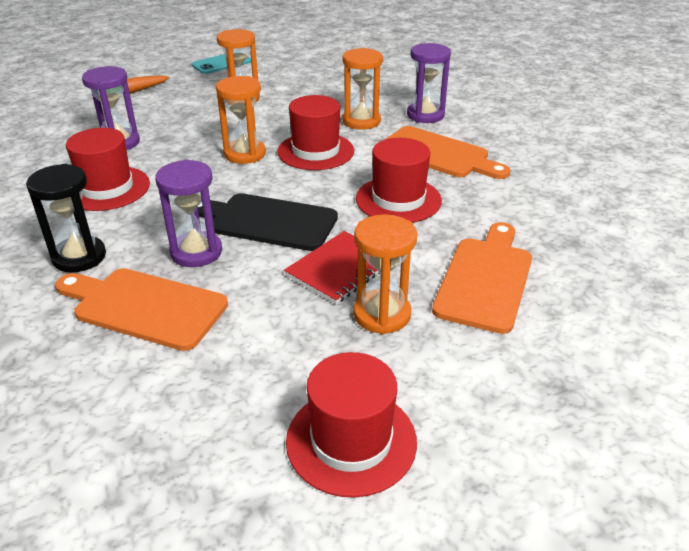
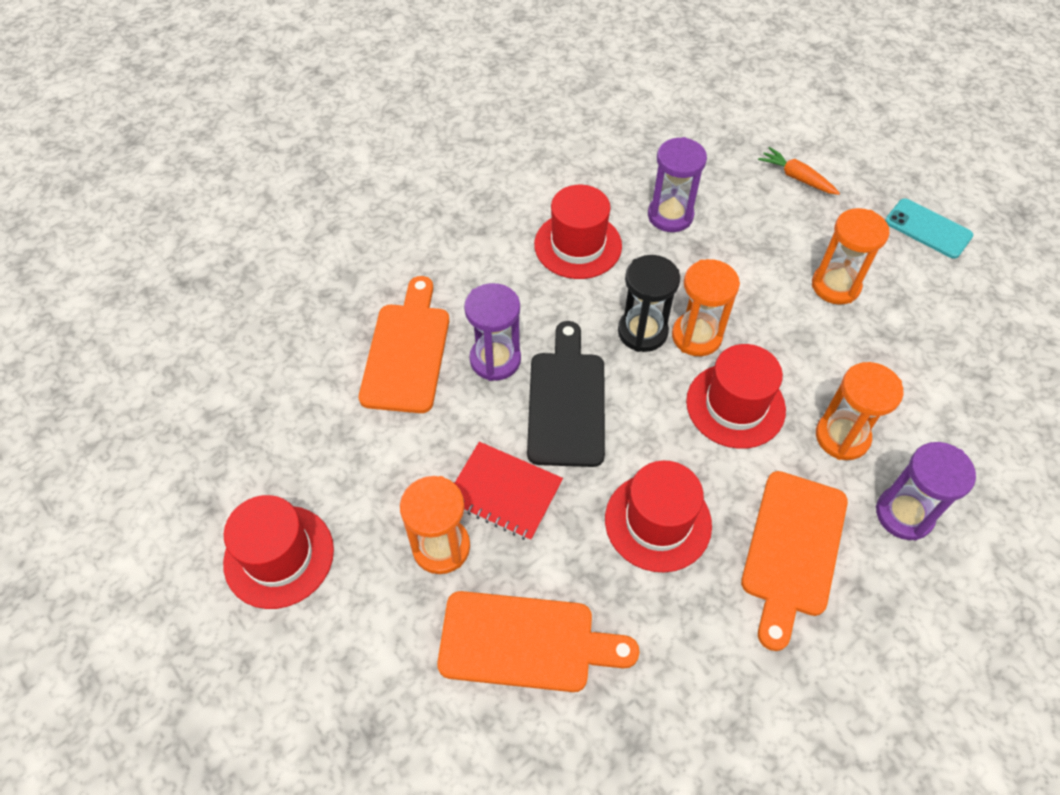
camera: 75 degrees right, 20 degrees up
(79, 257) = (462, 275): black hourglass -> black hourglass (642, 332)

